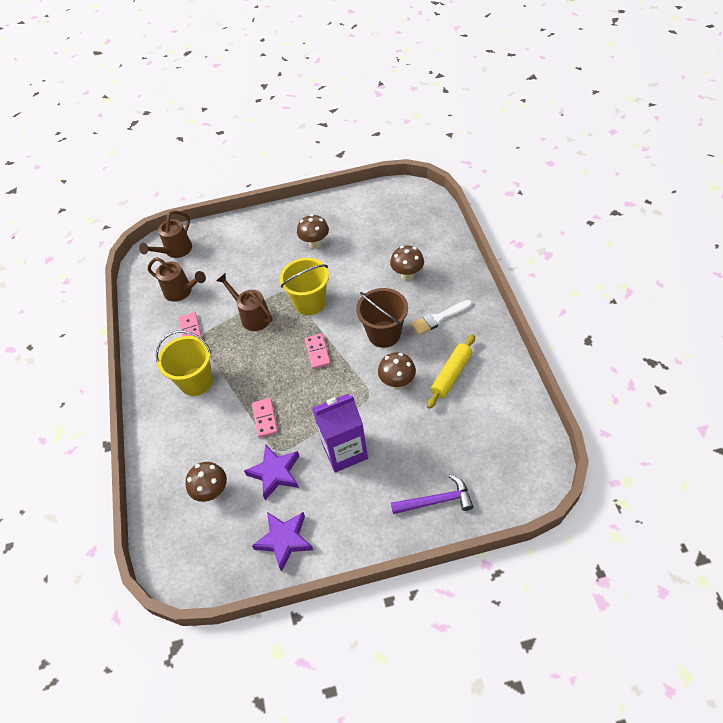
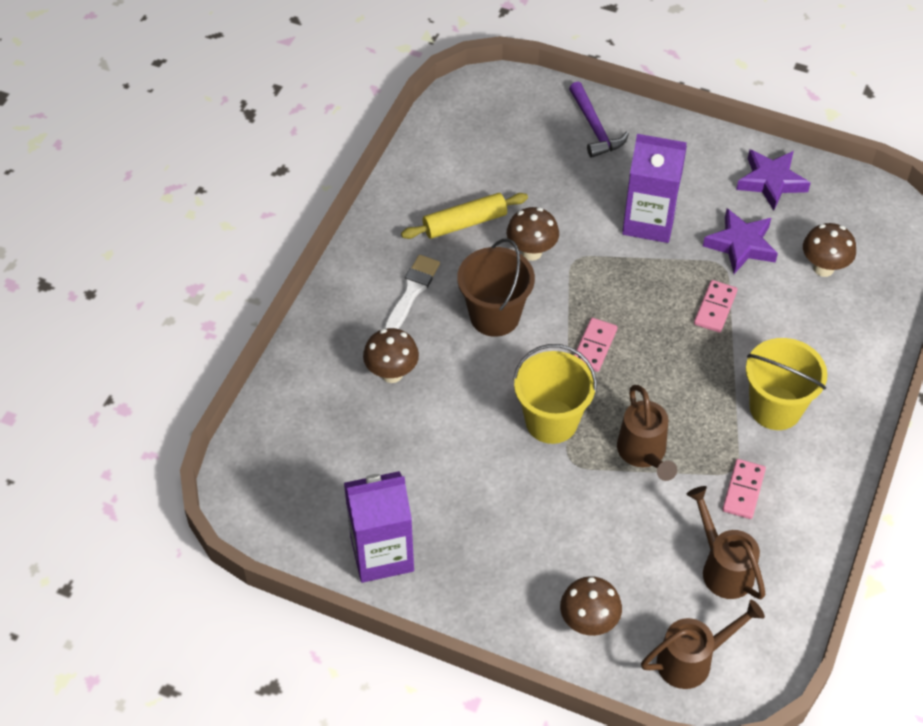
camera: 150 degrees left, 0 degrees up
(315, 244) = (469, 514): brown mushroom -> brown mushroom (588, 623)
(339, 209) = (382, 554): none -> purple carton
(436, 501) = (594, 128): purple hammer -> purple hammer turned 135 degrees counterclockwise
(439, 318) = (411, 292): white brush -> white brush turned 75 degrees counterclockwise

